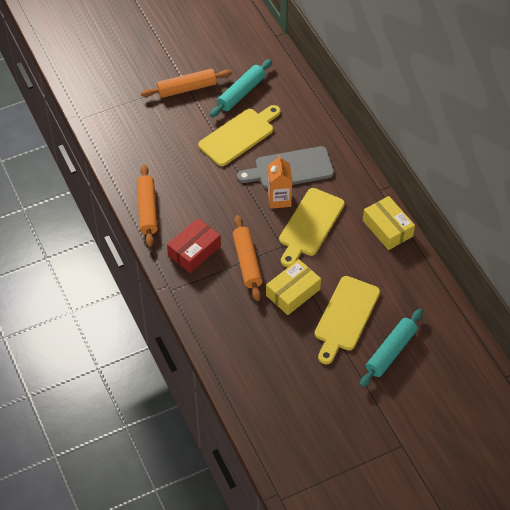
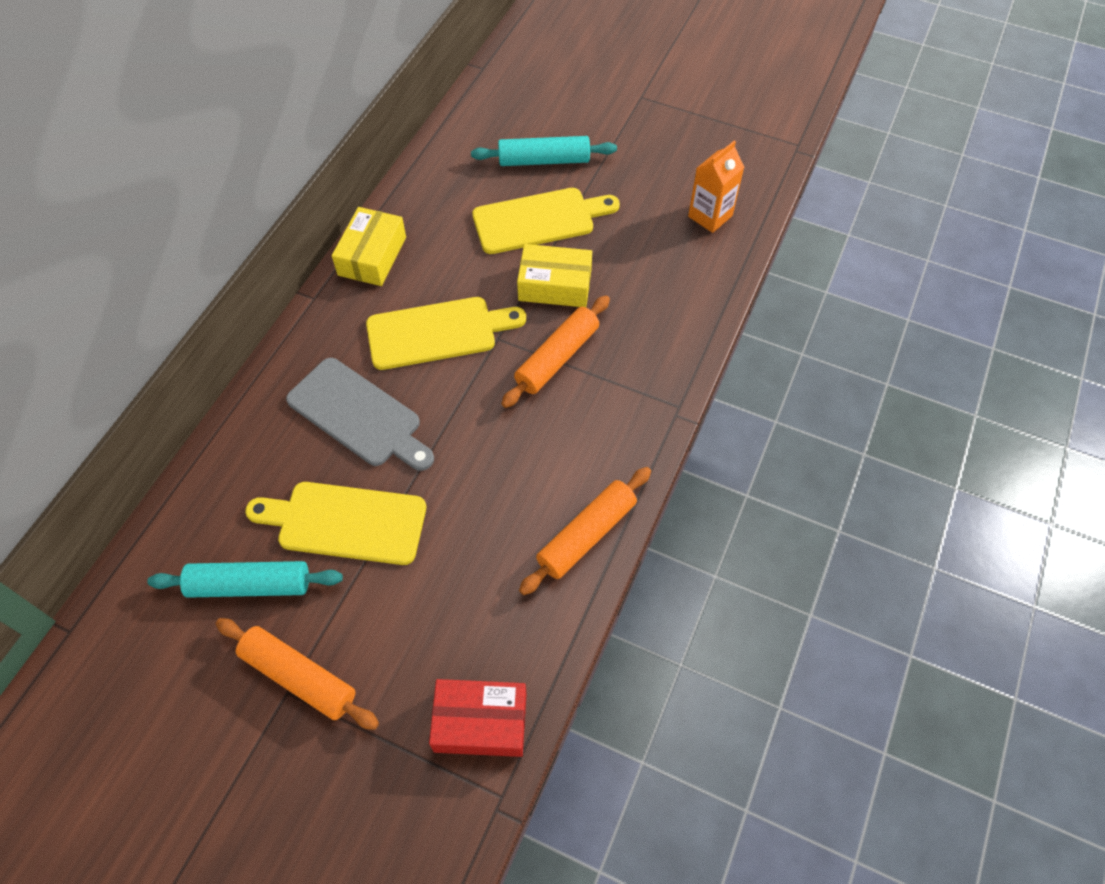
camera: 130 degrees left, 5 degrees up
(194, 251) = (597, 426): red box -> red box (480, 722)
(279, 199) = (424, 392): orange carton -> orange carton (710, 216)

